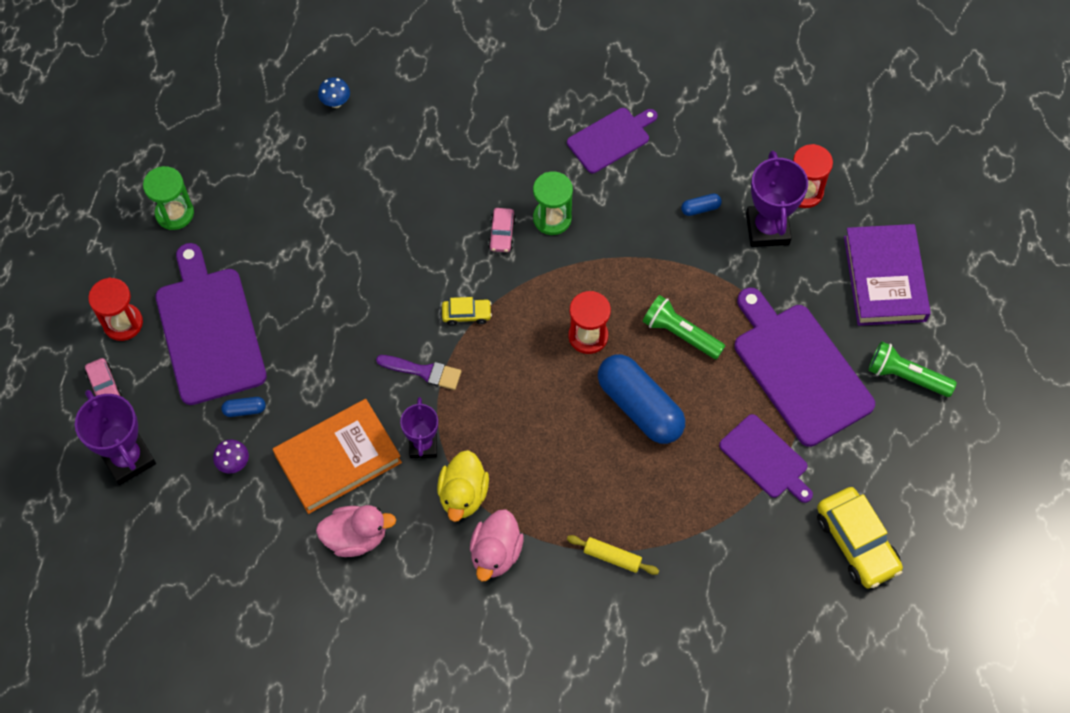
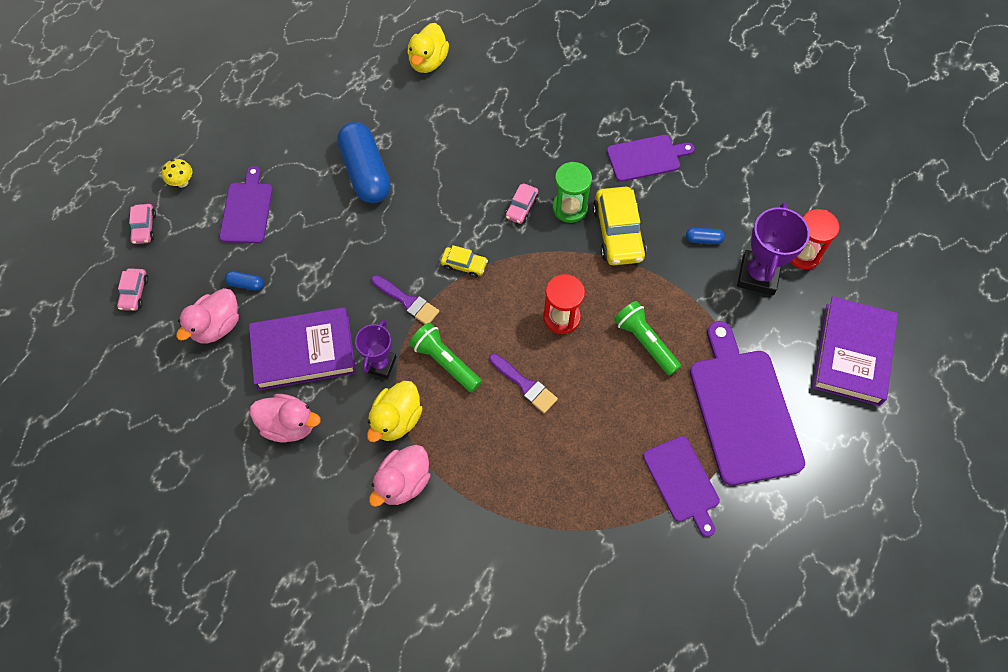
camera: 20 degrees right, 0 degrees up
(123, 323) = (182, 182): red hourglass -> yellow mushroom
(128, 458) = (134, 293): purple trophy -> pink car
(174, 213) = (262, 109): green hourglass -> none
(209, 330) = (247, 210): purple cutting board -> purple cutting board, size x0.58
(234, 463) = (217, 326): purple mushroom -> pink duck
(336, 102) = (428, 62): blue mushroom -> yellow duck
(338, 459) = (304, 351): orange book -> purple book
(578, 417) = (525, 385): none -> purple brush
(612, 557) = (505, 524): yellow rolling pin -> none
(640, 407) = (583, 395): blue capsule -> blue capsule (366, 172)
(856, 542) = (741, 593): yellow car -> yellow car (618, 233)
(906, 376) = (843, 450): green flashlight -> green flashlight (445, 362)

